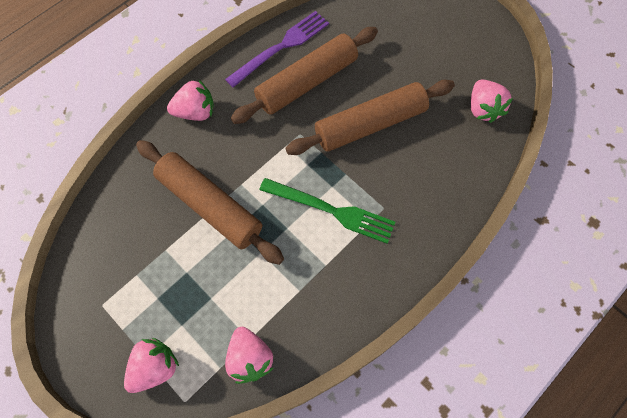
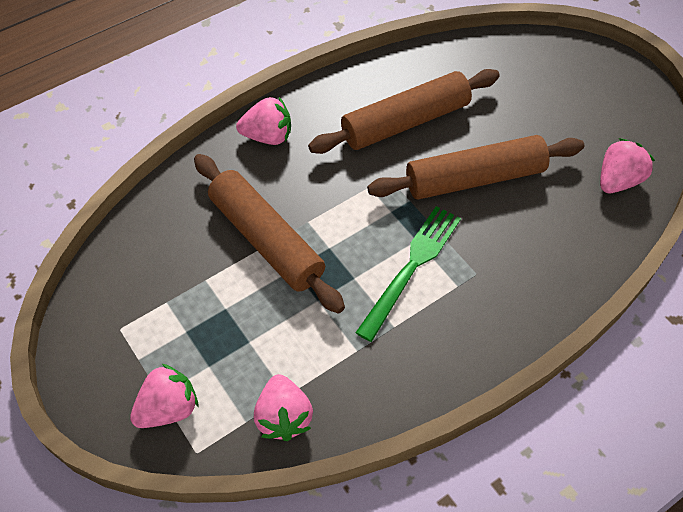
camera: 10 degrees right, 10 degrees down
(281, 47) = (381, 80): purple fork -> none
(332, 211) = (411, 267): green fork -> green fork turned 90 degrees counterclockwise
(483, 109) = (617, 180): pink strawberry -> pink strawberry turned 135 degrees counterclockwise

